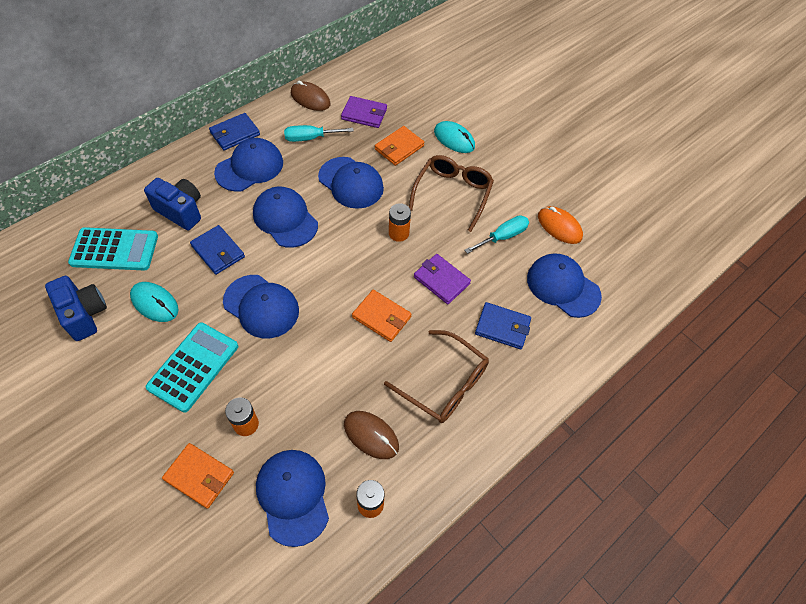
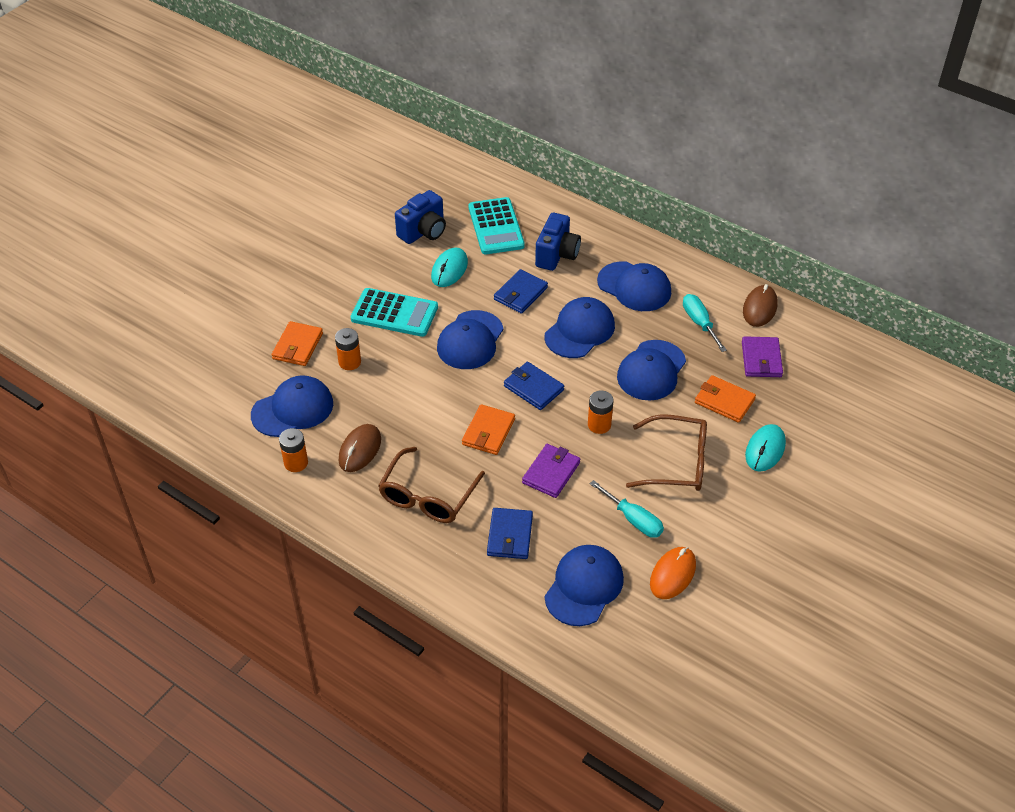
camera: 80 degrees right, 10 degrees down
(235, 133) = (675, 263): blue wallet -> blue wallet (533, 388)

